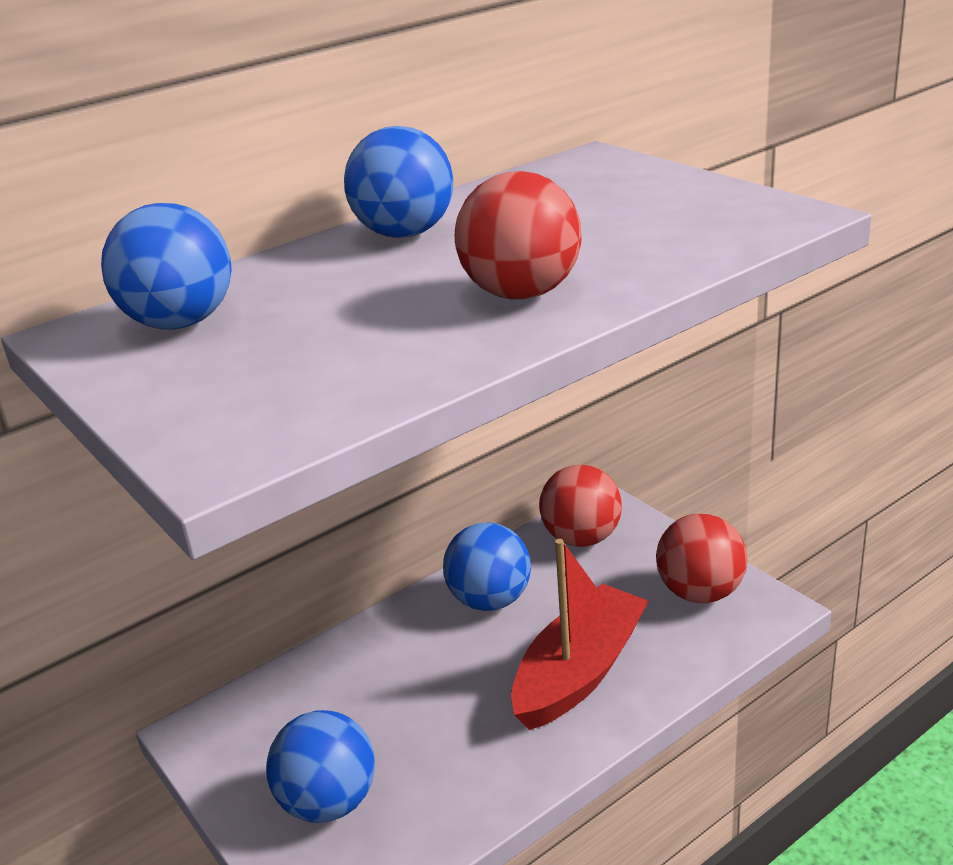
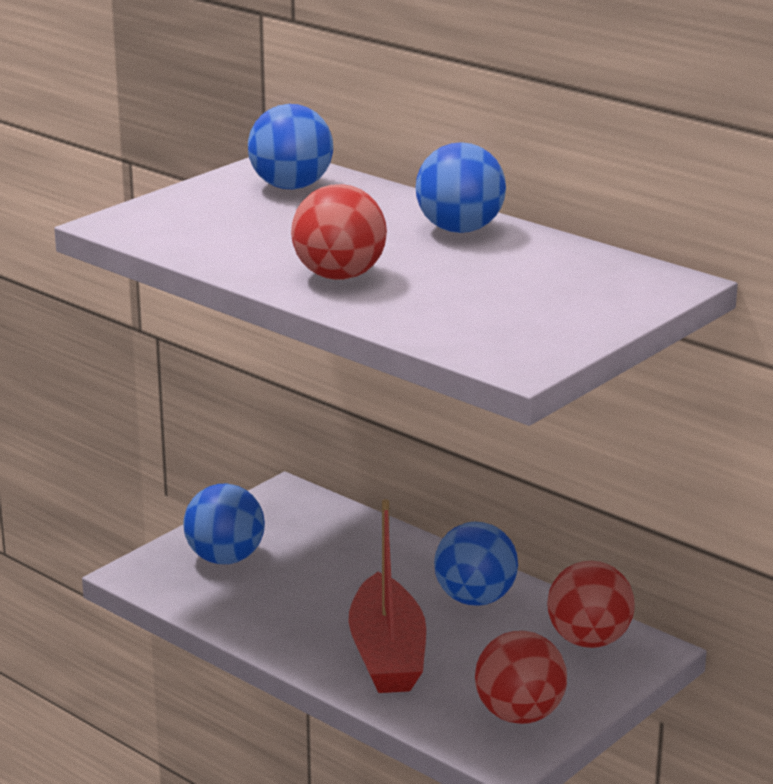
camera: 75 degrees right, 5 degrees down
(579, 672) = (387, 654): red boat -> red boat turned 60 degrees clockwise

